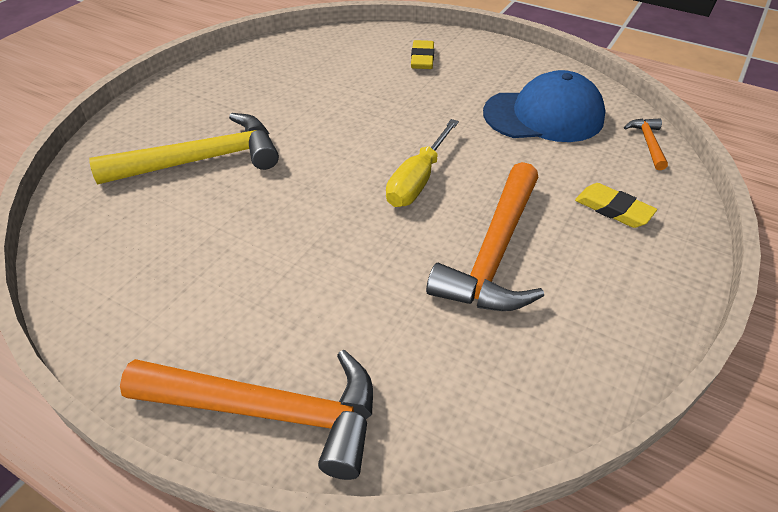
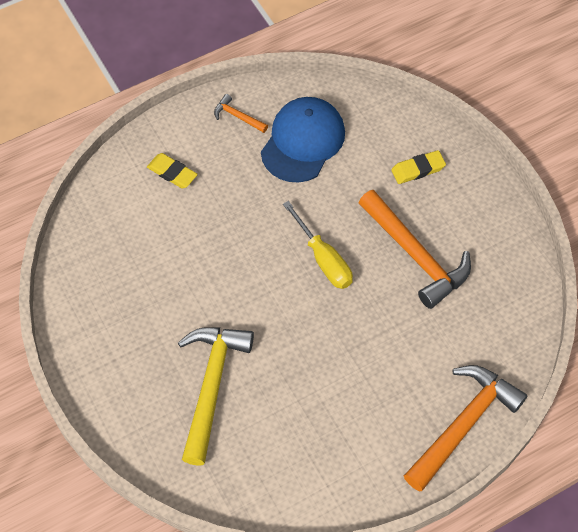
camera: 60 degrees left, 15 degrees up
(648, 143) = (372, 104): orange hammer -> orange hammer (238, 116)

